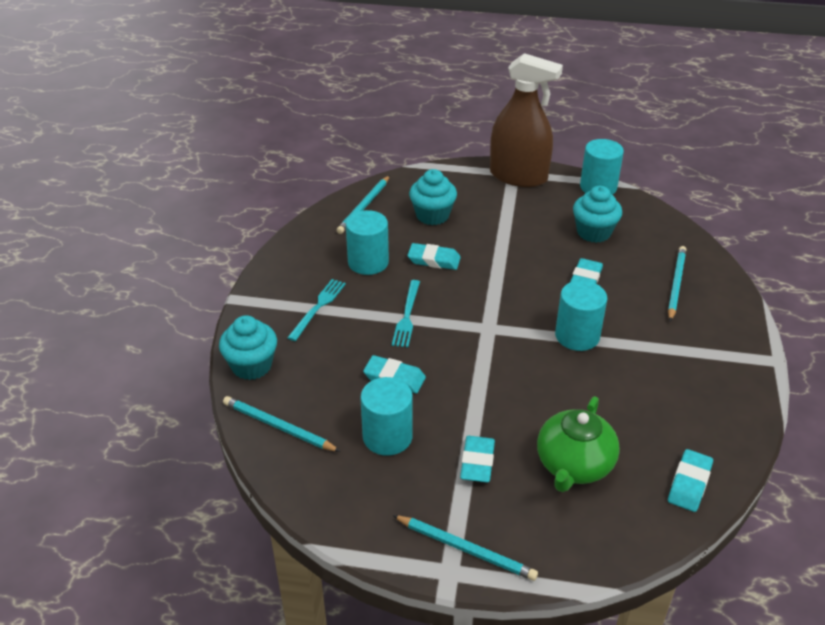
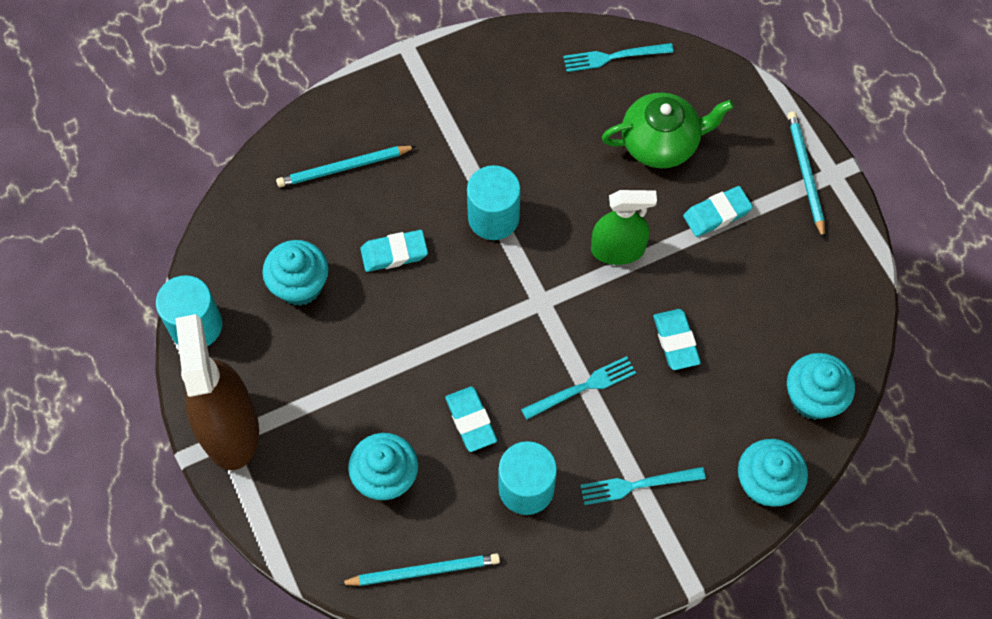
camera: 125 degrees left, 25 degrees up
(278, 427) = (813, 398): turquoise pencil -> turquoise cupcake
(387, 436) = (748, 300): turquoise cylinder -> none
(495, 386) = (617, 250): none -> green spray bottle
(689, 483) = (614, 57): turquoise eraser -> turquoise fork

